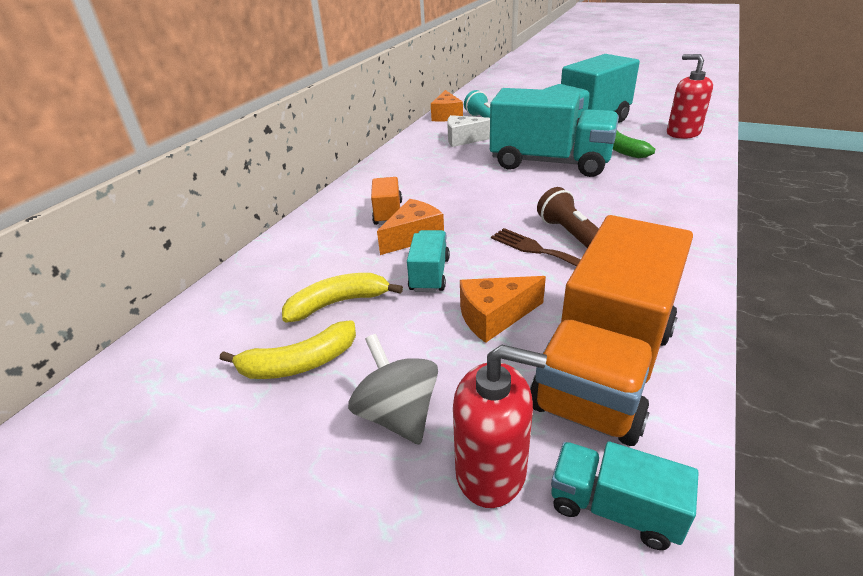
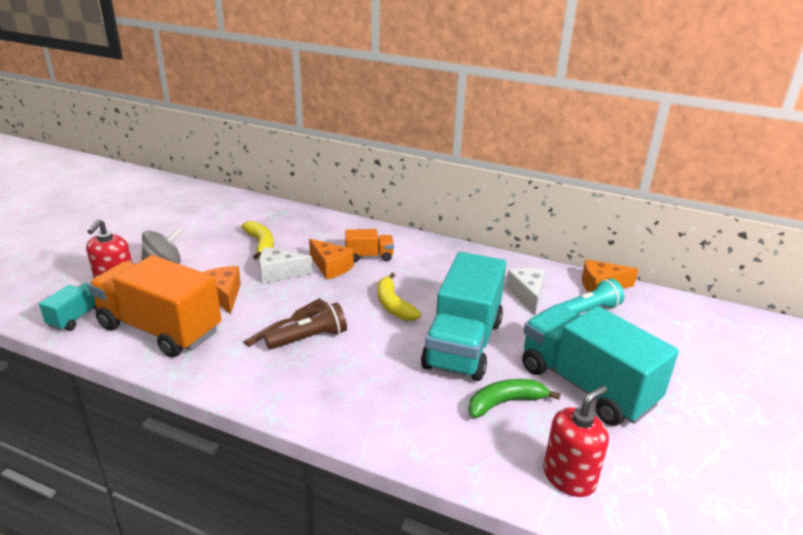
camera: 85 degrees right, 5 degrees down
(299, 363) = (214, 237): yellow banana -> yellow banana (393, 305)
(429, 274) = (279, 273): turquoise truck -> white cheese

